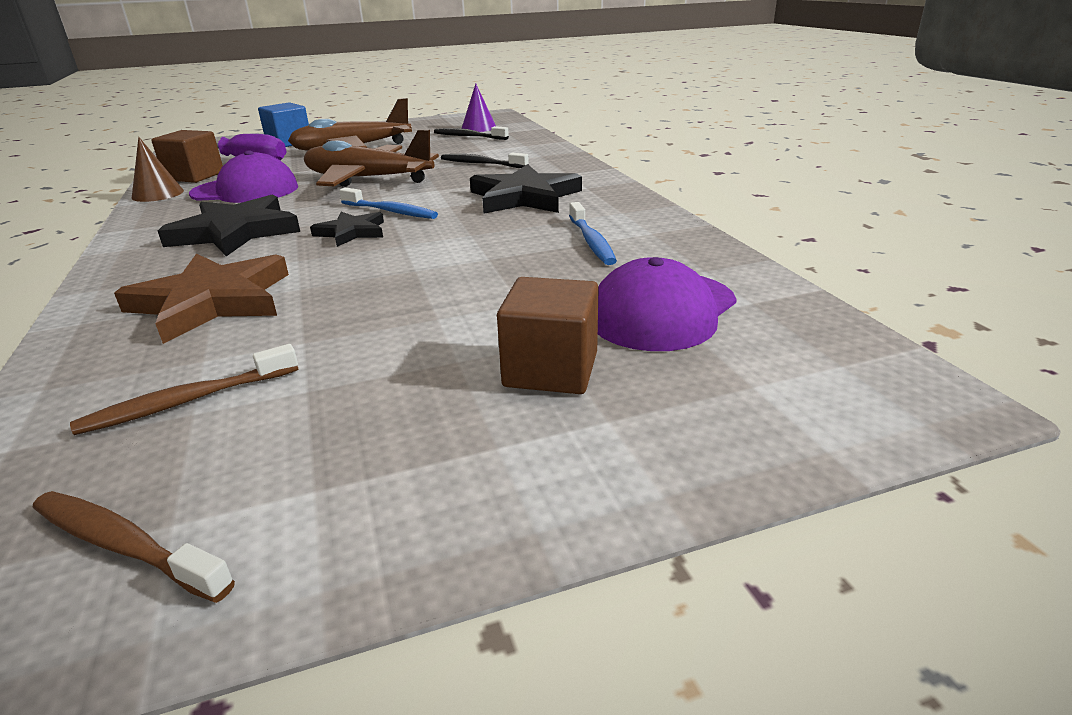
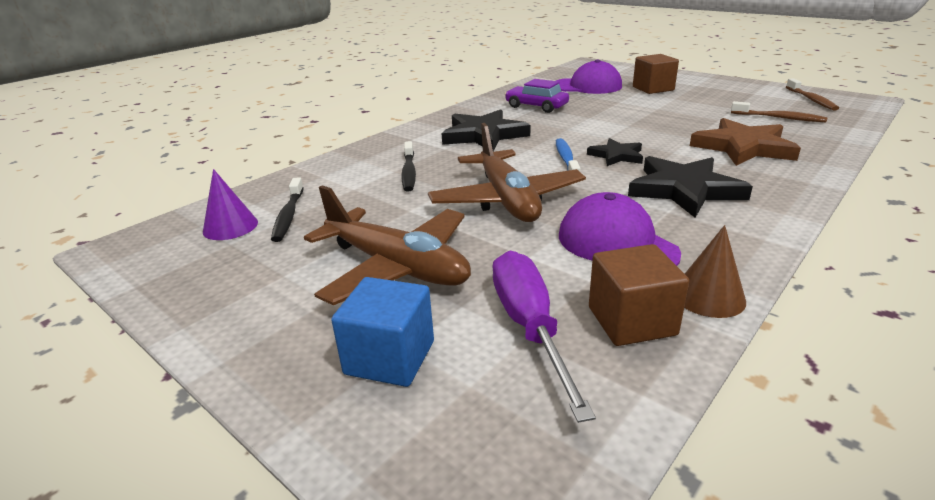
camera: 120 degrees left, 0 degrees up
(591, 241) = (536, 106): blue toothbrush -> purple car

